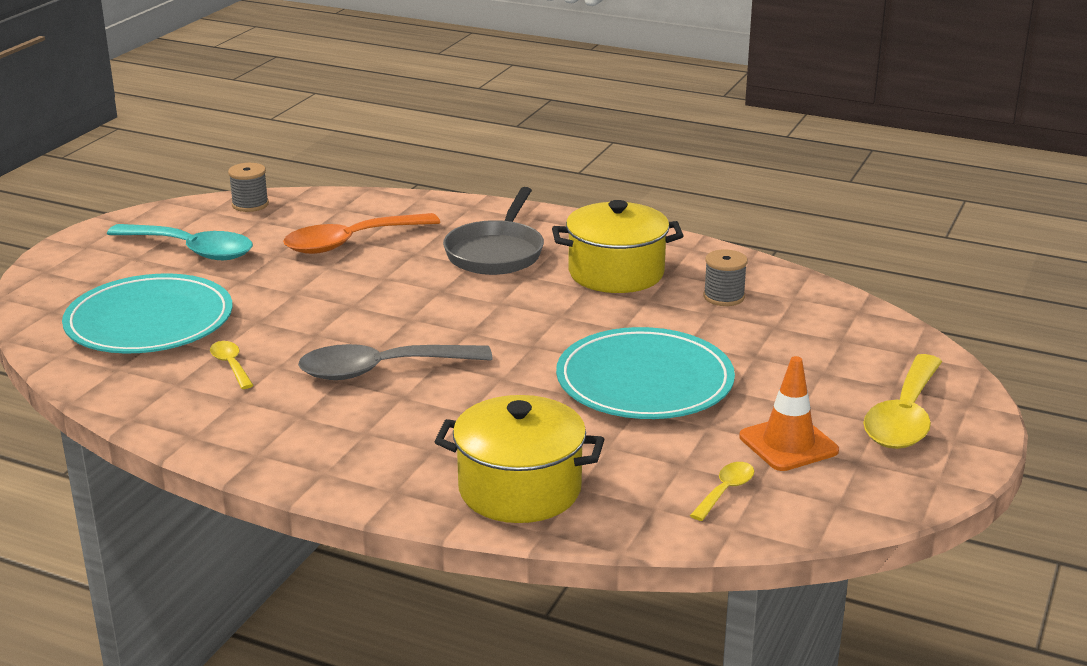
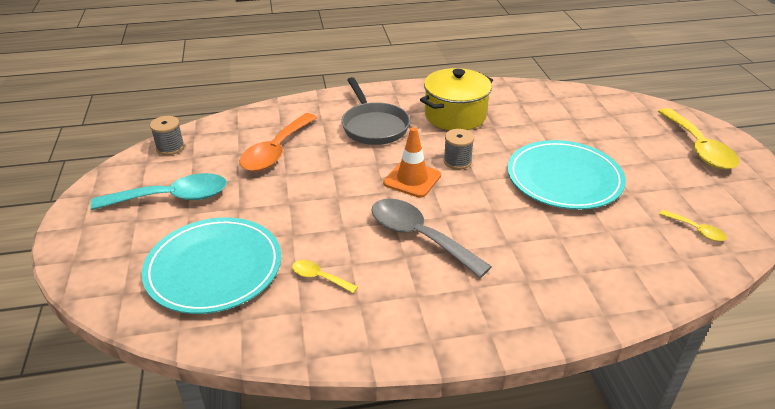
camera: 35 degrees left, 10 degrees up
(381, 370) = (419, 236): grey spoon -> grey spoon turned 90 degrees clockwise
(519, 489) = (608, 283): yellow pot -> none
(724, 297) = (526, 110): grey spool -> grey spool (457, 161)
(725, 491) = (696, 230): yellow spoon -> yellow spoon turned 135 degrees clockwise
(788, 444) = (679, 187): orange traffic cone -> orange traffic cone (412, 179)

